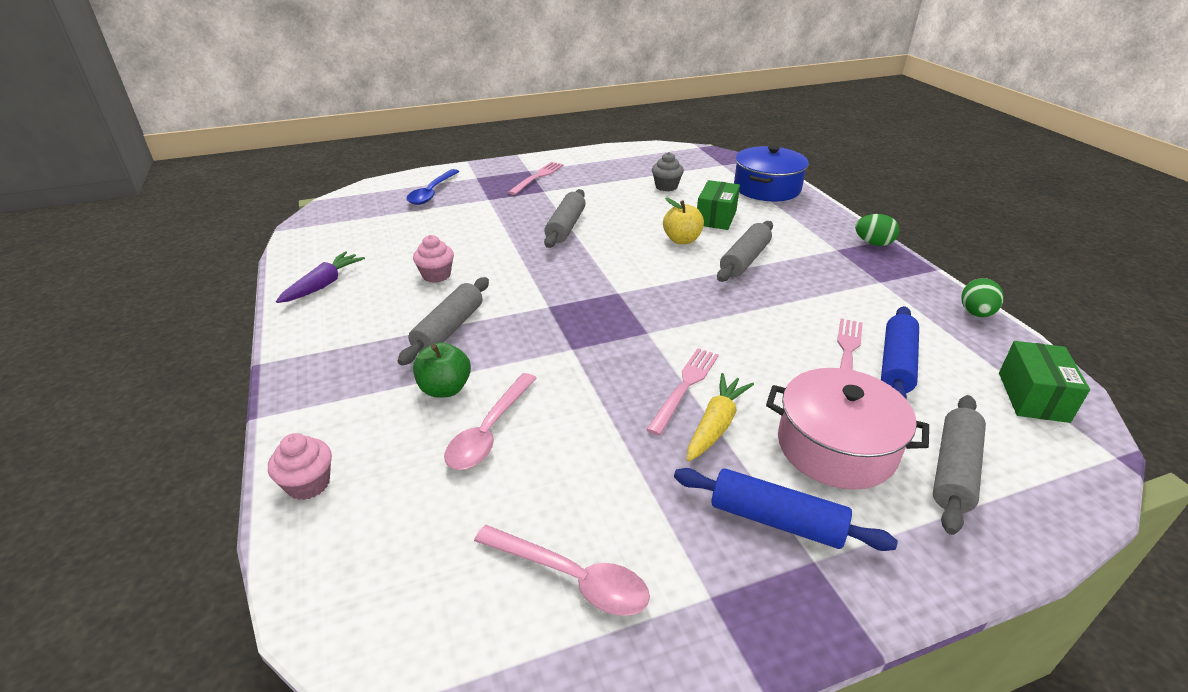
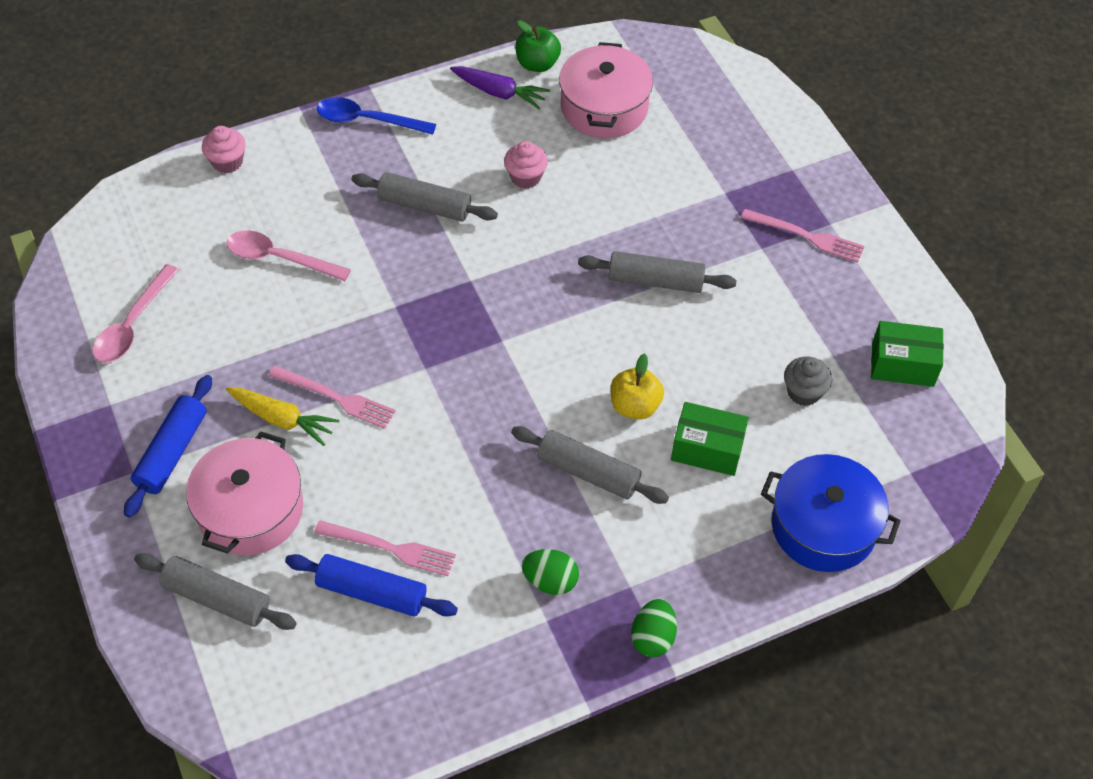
camera: 85 degrees right, 20 degrees up
(375, 238) = (604, 107): none -> pink pot
(432, 193) = (733, 132): blue spoon -> blue spoon (367, 120)
(445, 389) = (334, 219): green apple -> green apple (537, 64)
(975, 313) = (476, 711): green egg -> green egg (550, 581)
(1032, 397) = (317, 710): green box -> green box (902, 364)

